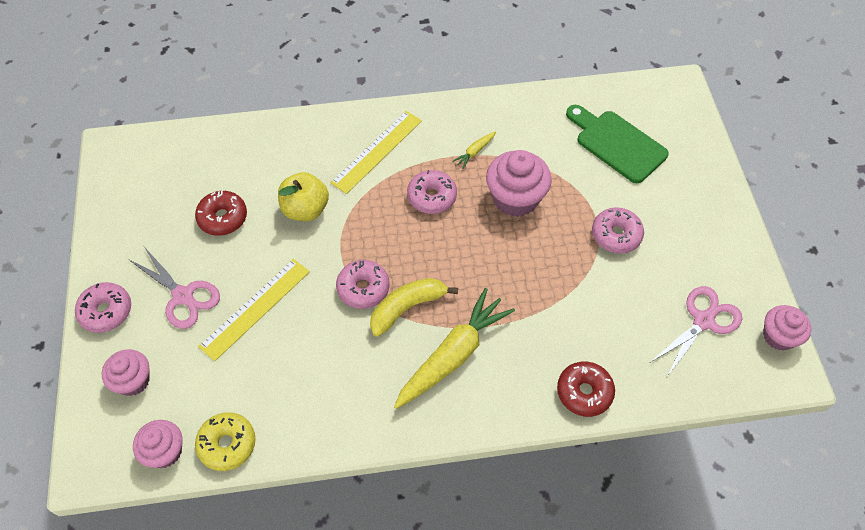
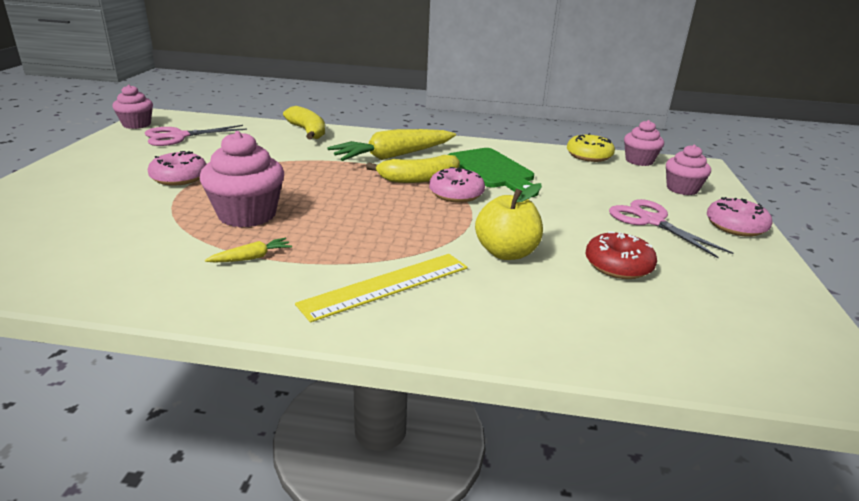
camera: 165 degrees left, 30 degrees down
(255, 308) = (570, 202): yellow ruler -> none
(432, 197) = (342, 233): pink donut -> none
(584, 392) = (307, 131): red donut -> yellow banana
(617, 144) = (67, 229): green cutting board -> green cutting board (492, 171)

